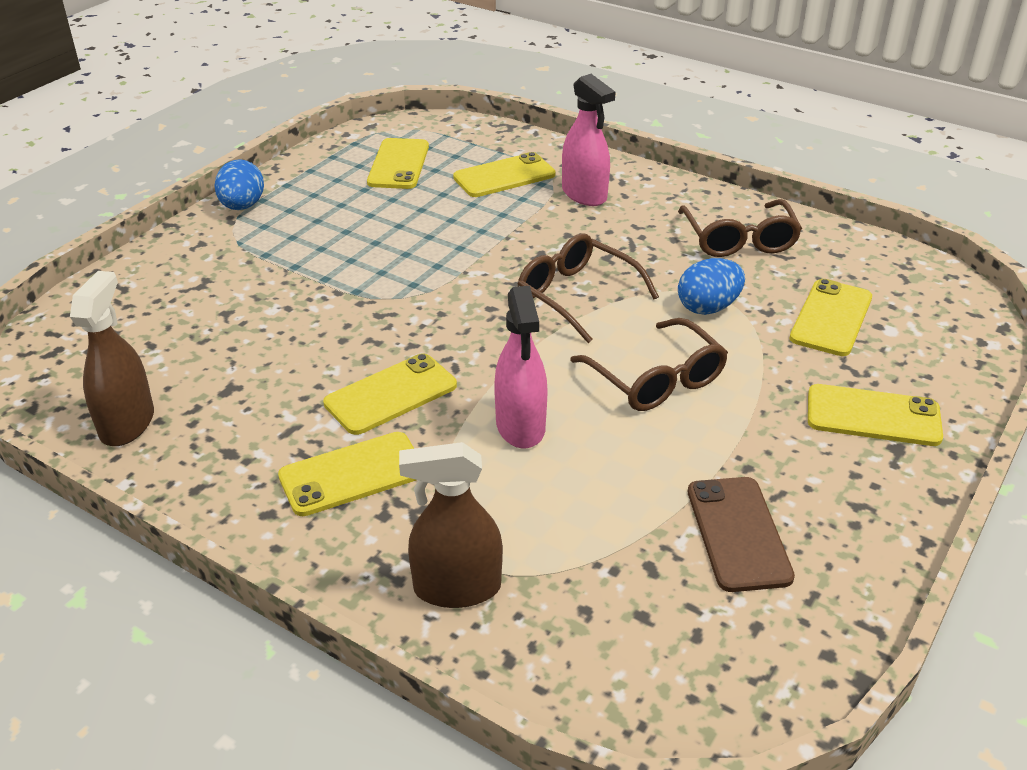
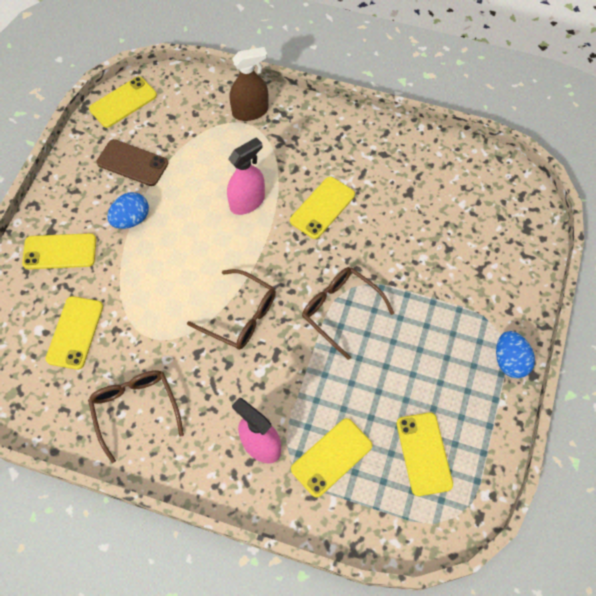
camera: 165 degrees right, 25 degrees up
(127, 424) = (444, 159): brown spray bottle -> none
(352, 474) = (319, 155): yellow phone -> yellow phone (123, 102)
(520, 426) = (247, 202): pink spray bottle -> pink spray bottle turned 75 degrees clockwise
(656, 379) = (180, 252): brown glasses -> brown glasses (340, 310)
(708, 307) = (154, 324): blue egg -> blue egg (131, 219)
(738, 533) = (132, 163): brown phone -> brown phone turned 45 degrees counterclockwise

